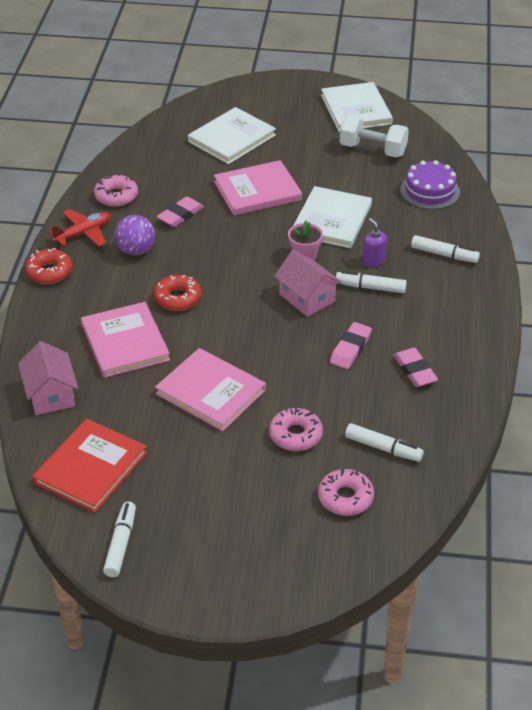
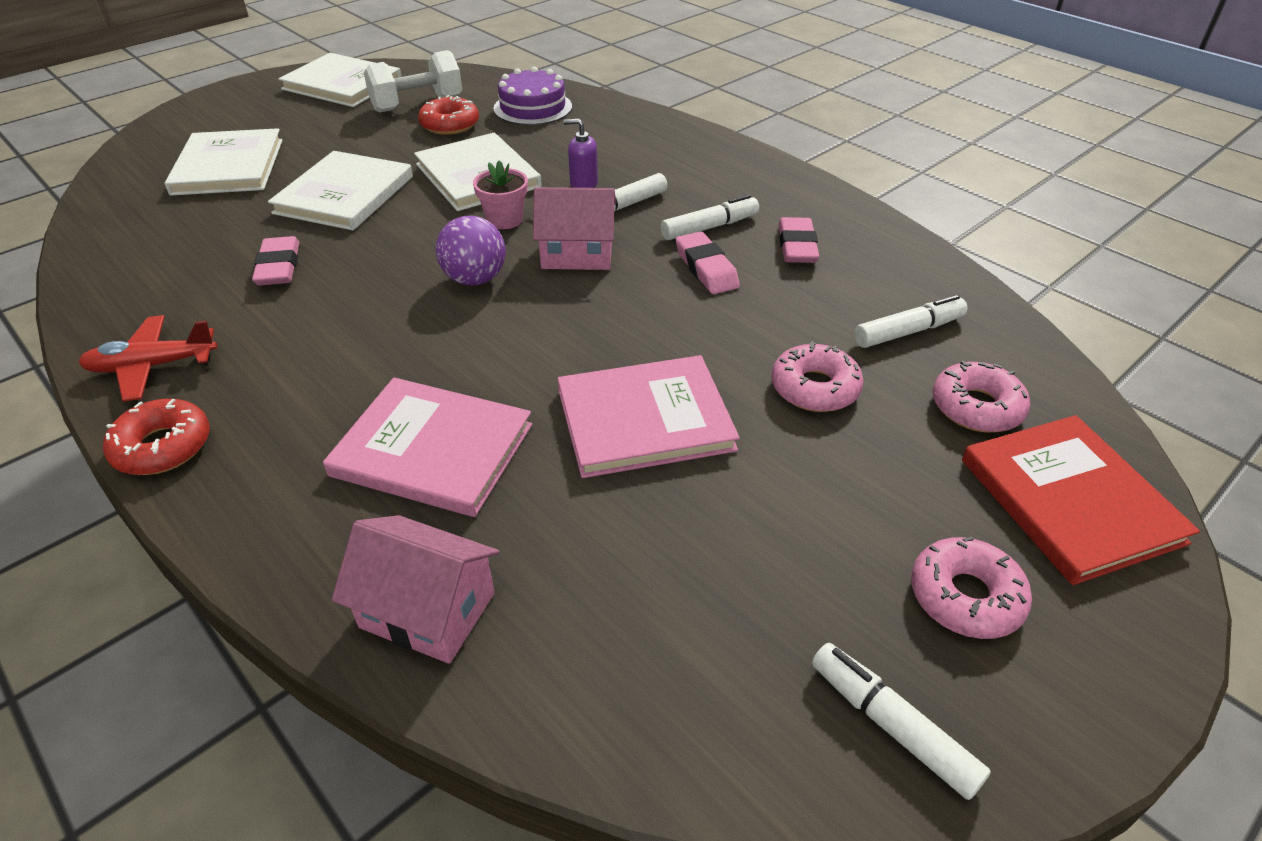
camera: 50 degrees left, 0 degrees up
(83, 233) = (152, 366): red plane -> red plane turned 105 degrees counterclockwise
(90, 468) = (663, 658): red book -> red book (1070, 500)
(116, 196) = (144, 298): pink donut -> pink donut (965, 597)
(136, 250) = (273, 337): purple ball -> purple ball (475, 279)
(178, 298) = (423, 351): red donut -> red donut (450, 124)
(257, 191) = (344, 195): pink book -> white book
(414, 371) = (796, 246): pink eraser -> pink eraser turned 75 degrees clockwise
(444, 255) = (638, 144): white marker -> white marker (709, 227)

